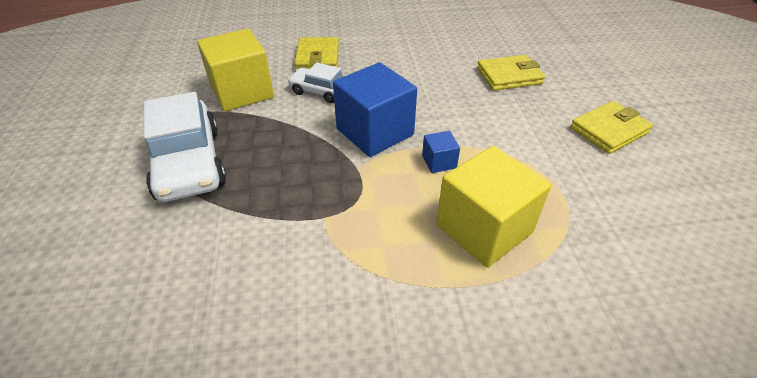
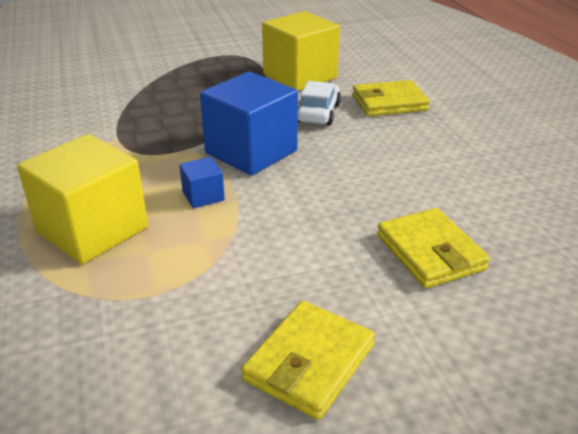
camera: 80 degrees right, 10 degrees down
(189, 163) = (187, 74): white car -> none
(609, 130) = (309, 363): yellow wallet -> yellow wallet turned 75 degrees clockwise

